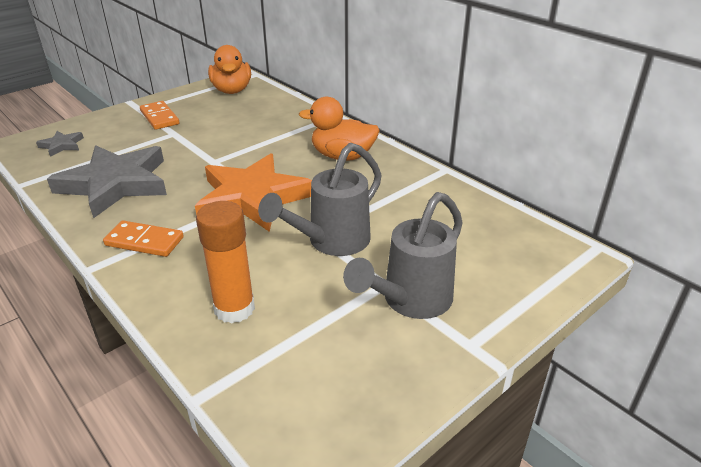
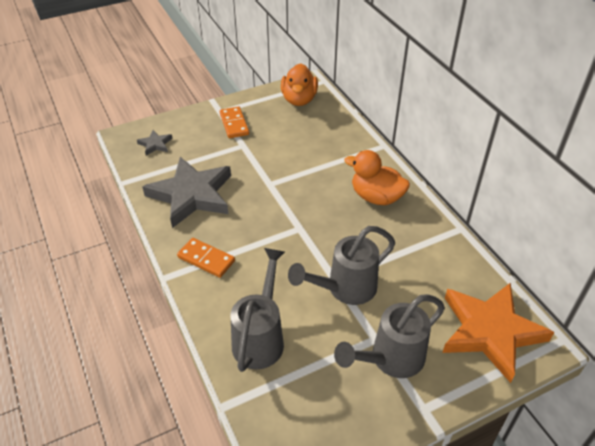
camera: 15 degrees right, 10 degrees up
(234, 309) = (260, 337): orange glue stick -> grey watering can
(253, 198) = (293, 230): orange star -> orange star (490, 332)

